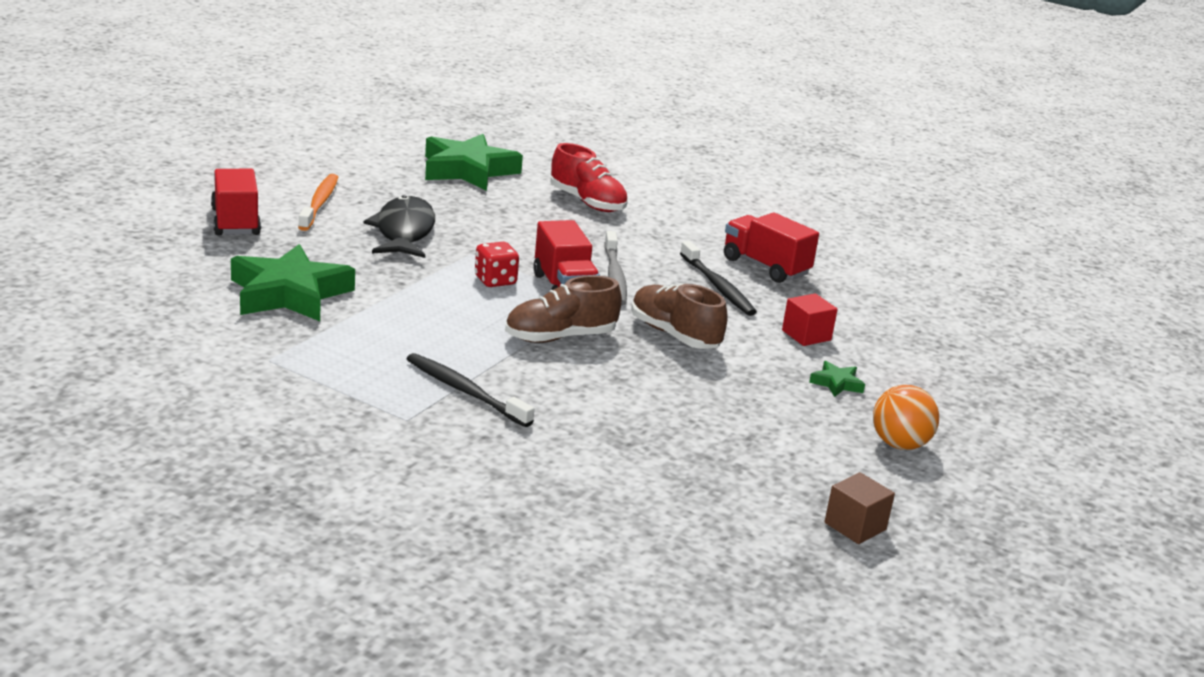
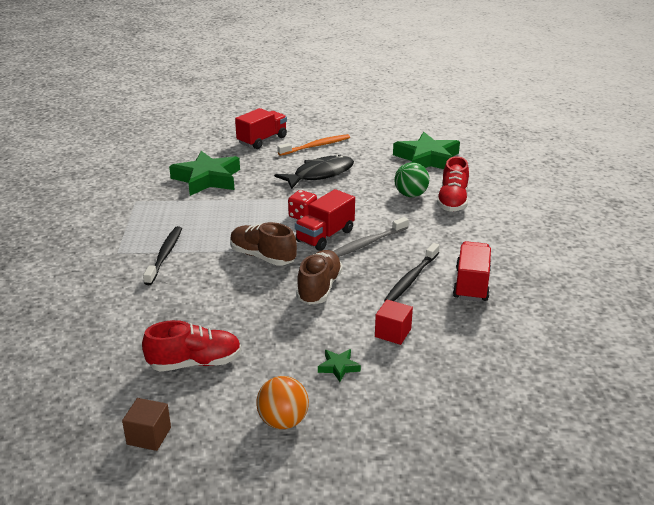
camera: 60 degrees right, 5 degrees up
(540, 213) = (410, 195): none -> green ball
(743, 455) = (195, 363): none -> red shoe

